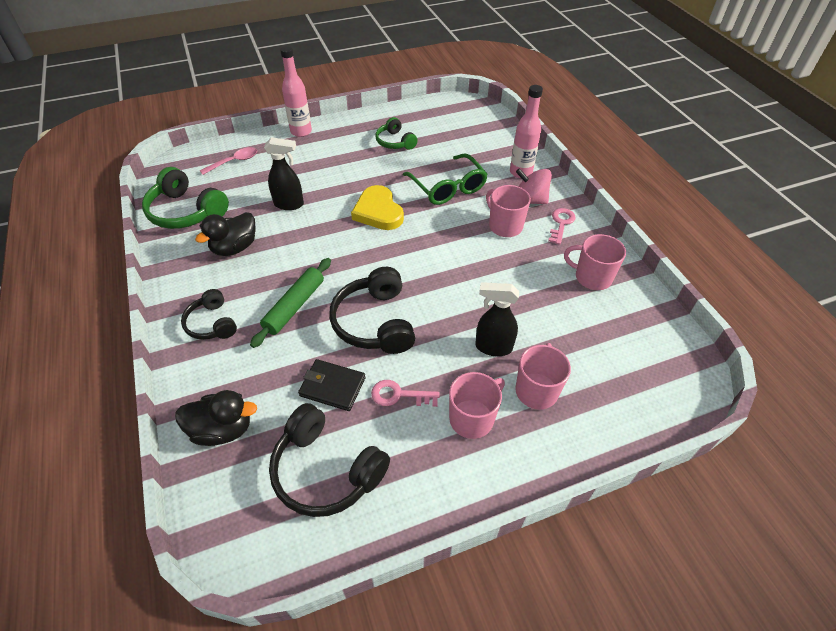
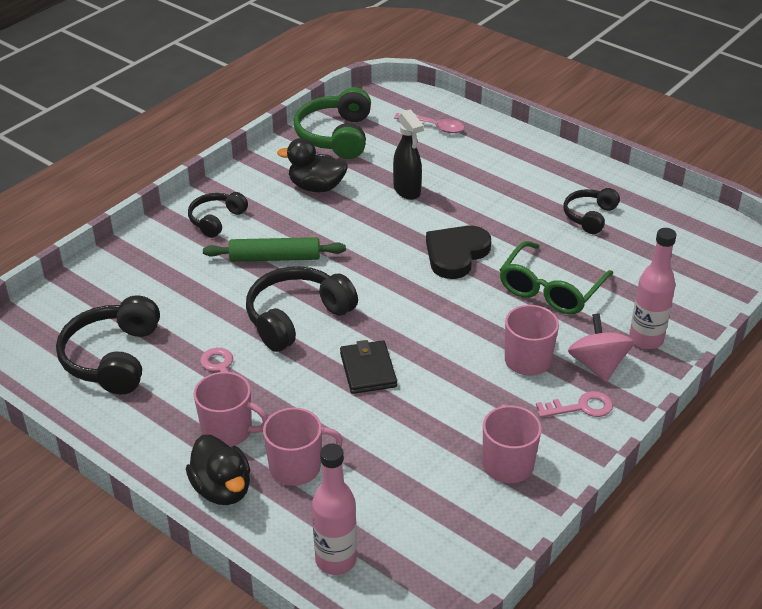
camera: 60 degrees right, 10 degrees down
(222, 429) = (114, 281): black duck -> black duck (222, 489)
(301, 132) = (530, 144): pink bottle -> pink bottle (336, 560)
(332, 387) = (200, 323): black wallet -> black wallet (368, 370)
(378, 212) = (456, 254): yellow heart -> black heart
(395, 142) = (590, 216): green headphones -> black headphones
(493, 347) = (330, 414): black spray bottle -> none

